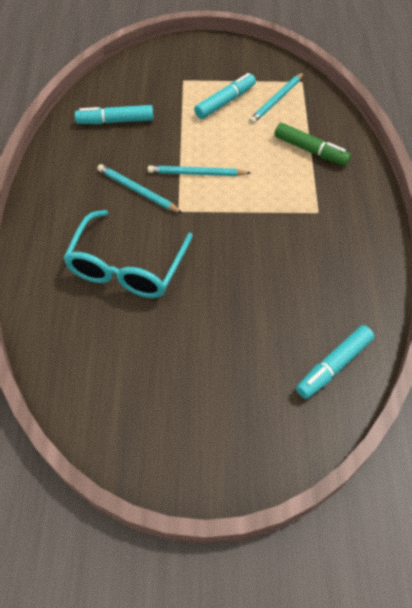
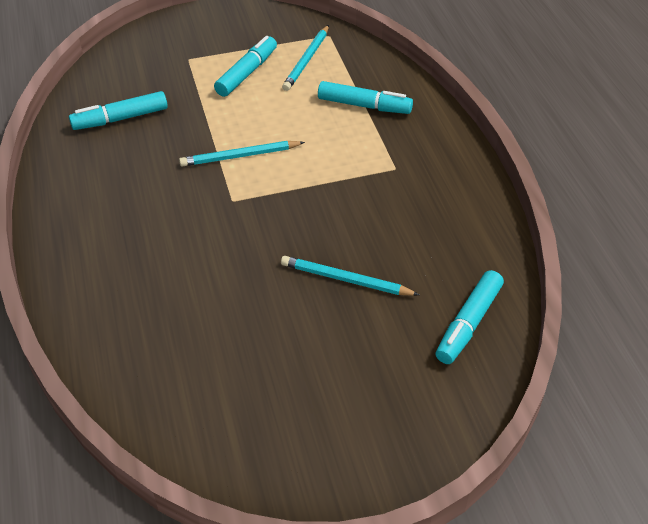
camera: 15 degrees left, 10 degrees down
(127, 266) = (191, 273): turquoise glasses -> none
(138, 191) = (175, 189): turquoise pencil -> turquoise pencil (346, 279)
(310, 150) = (364, 106): green marker -> turquoise marker

